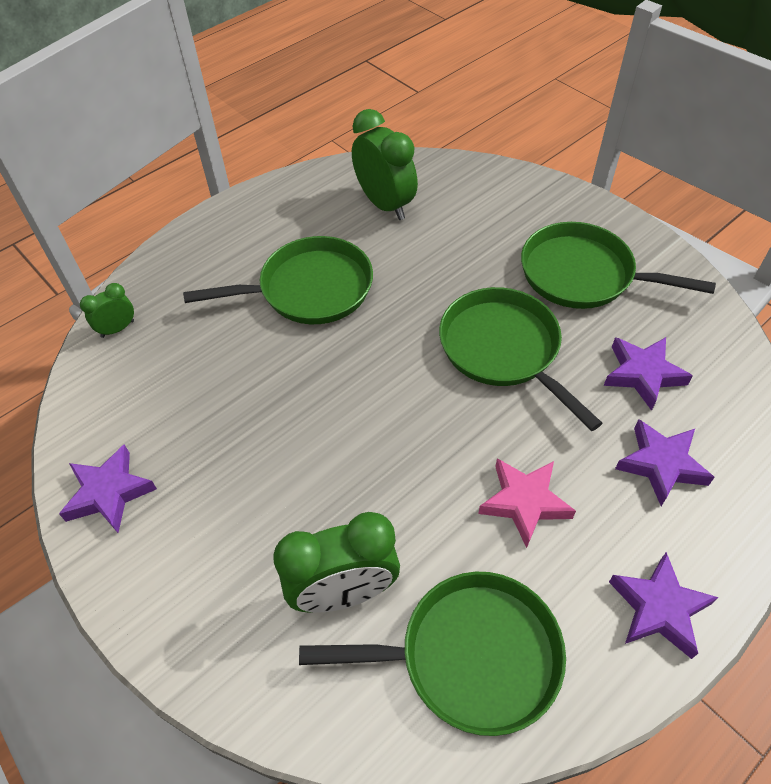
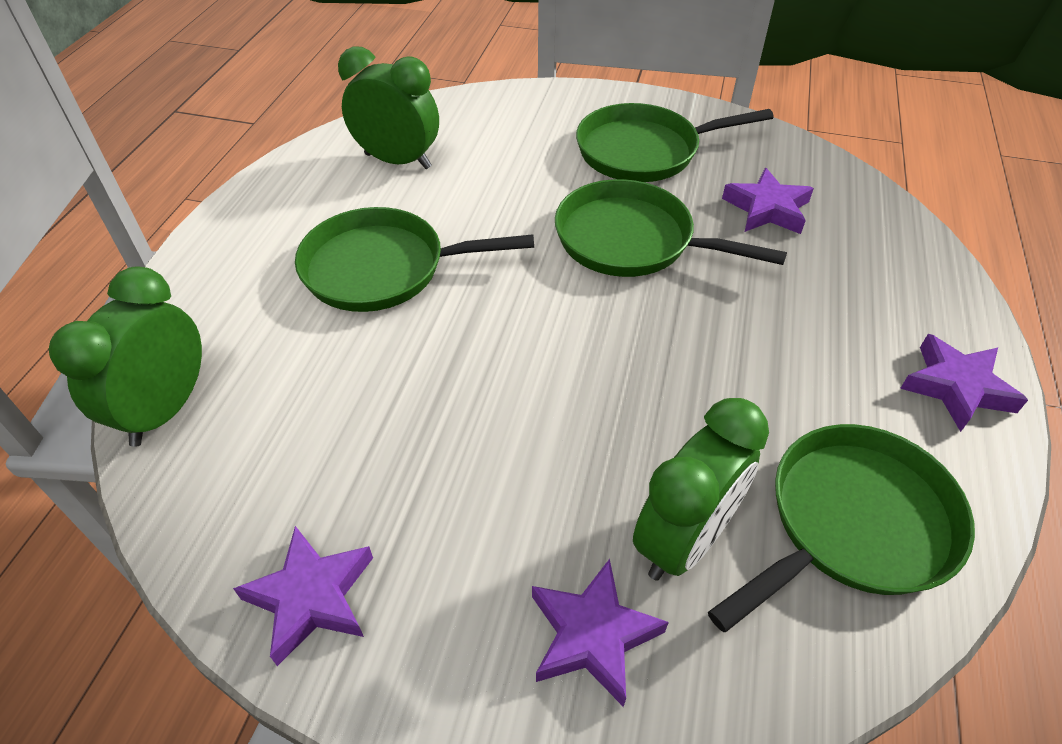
camera: 35 degrees left, 5 degrees down
(117, 329) = (166, 409): green clock -> green clock, size x1.94
(309, 289) = (382, 268): green pan -> green pan turned 135 degrees counterclockwise
(524, 502) = (771, 360): pink star -> none
(661, 464) = (848, 272): purple star -> purple star (592, 635)

